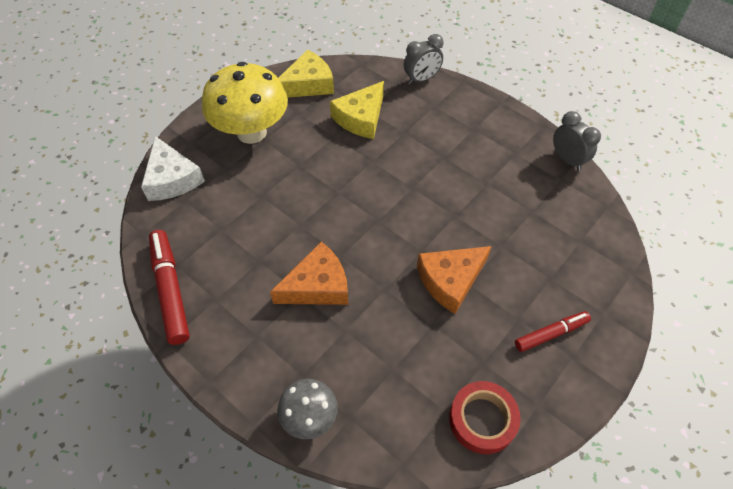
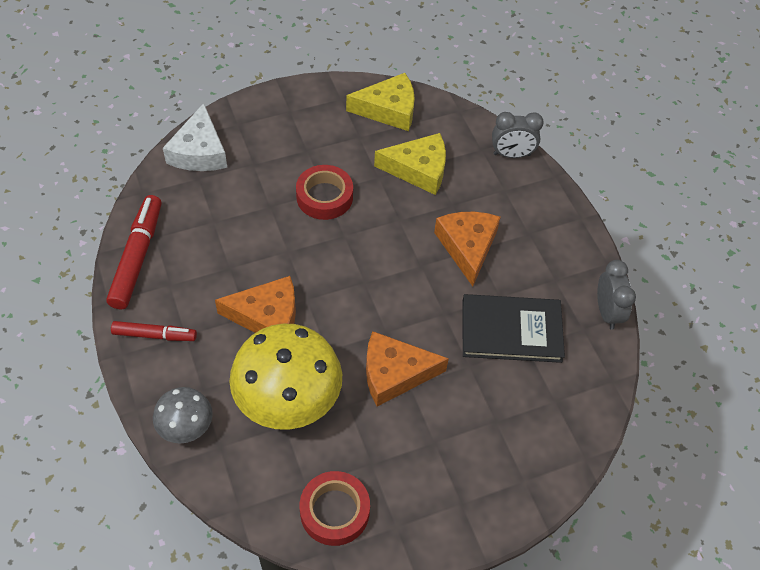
camera: 25 degrees right, 0 degrees up
(252, 132) = (301, 137): yellow mushroom -> yellow mushroom (288, 402)
(301, 169) = (324, 197): none -> red tape
(361, 118) = (418, 169): yellow cheese -> yellow cheese turned 150 degrees counterclockwise
(437, 158) = (467, 247): none -> orange cheese
(512, 204) = (511, 330): none -> black book
(550, 334) = (455, 472): red marker -> red marker (154, 335)

